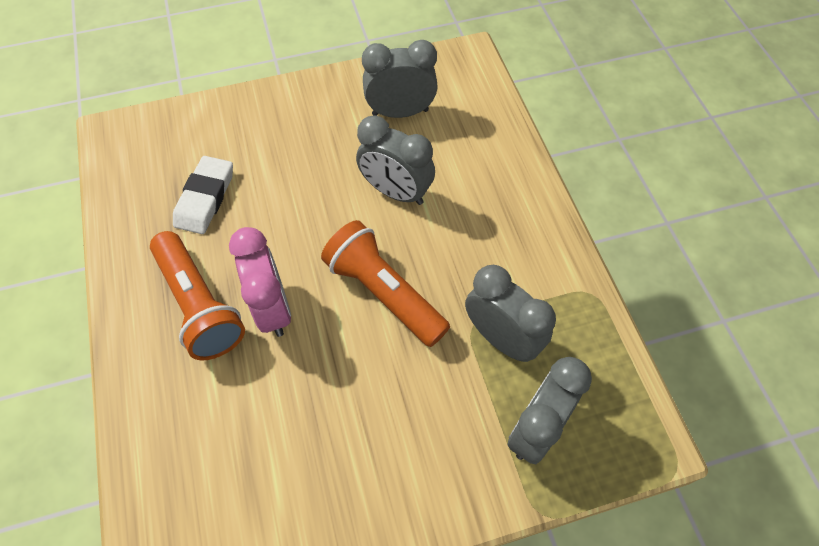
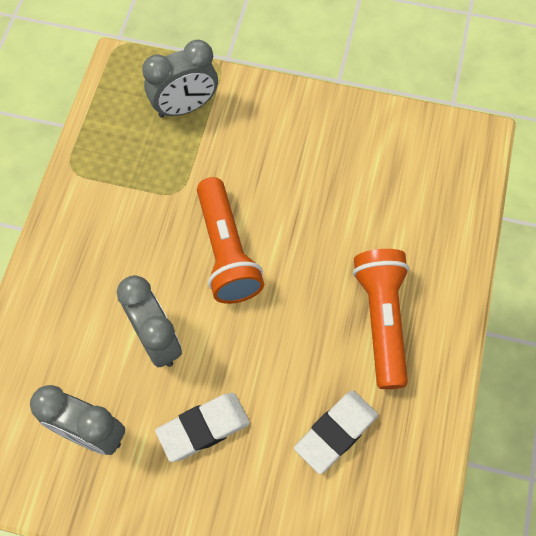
camera: 150 degrees left, 5 degrees up
(272, 308) = (322, 286): pink clock -> none
(316, 153) = (203, 428): none -> white eraser
(501, 338) = (163, 172): grey clock -> none

